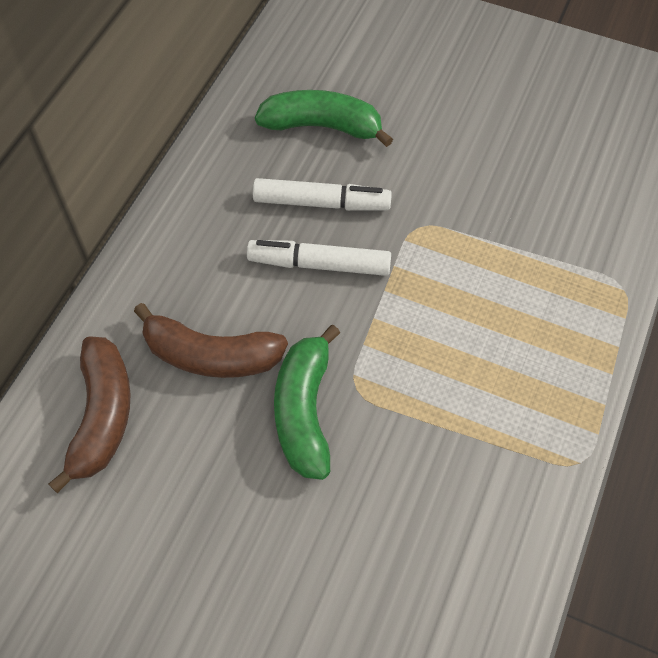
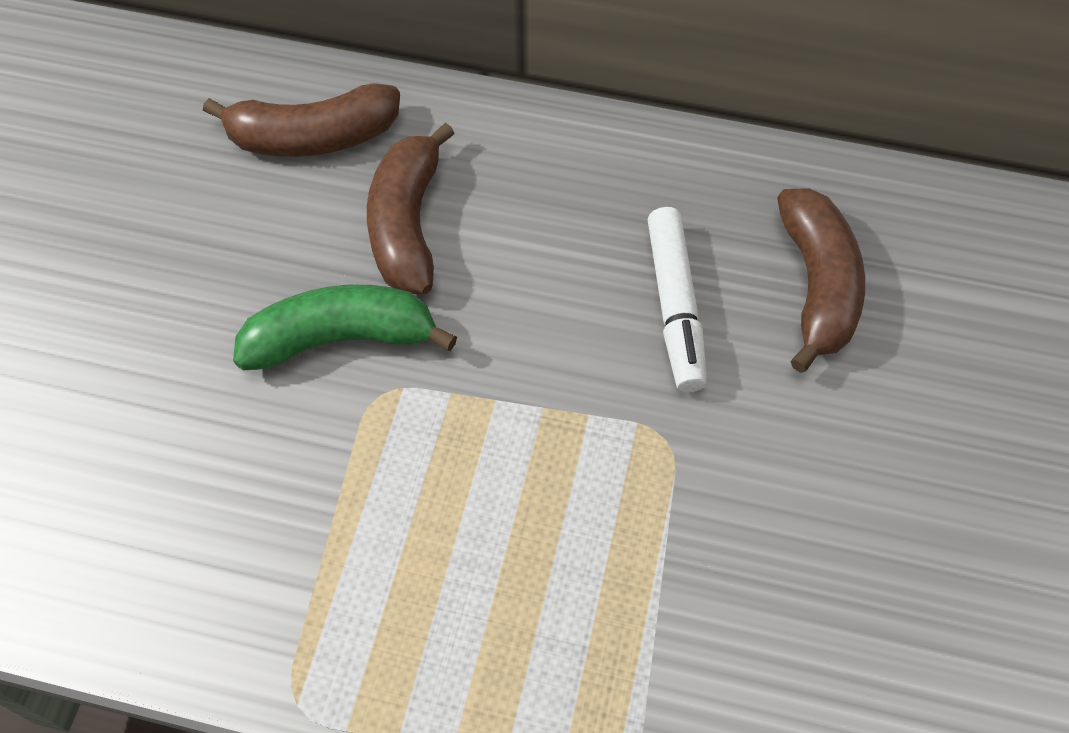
camera: 80 degrees right, 0 degrees up
(320, 264) = (569, 321): white marker -> none
(322, 126) = (816, 286): green banana -> brown banana

